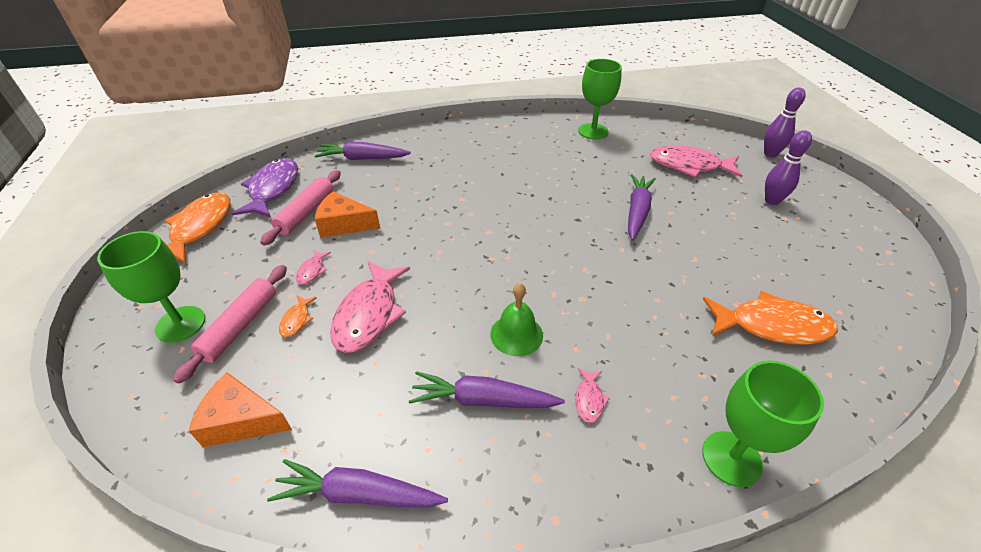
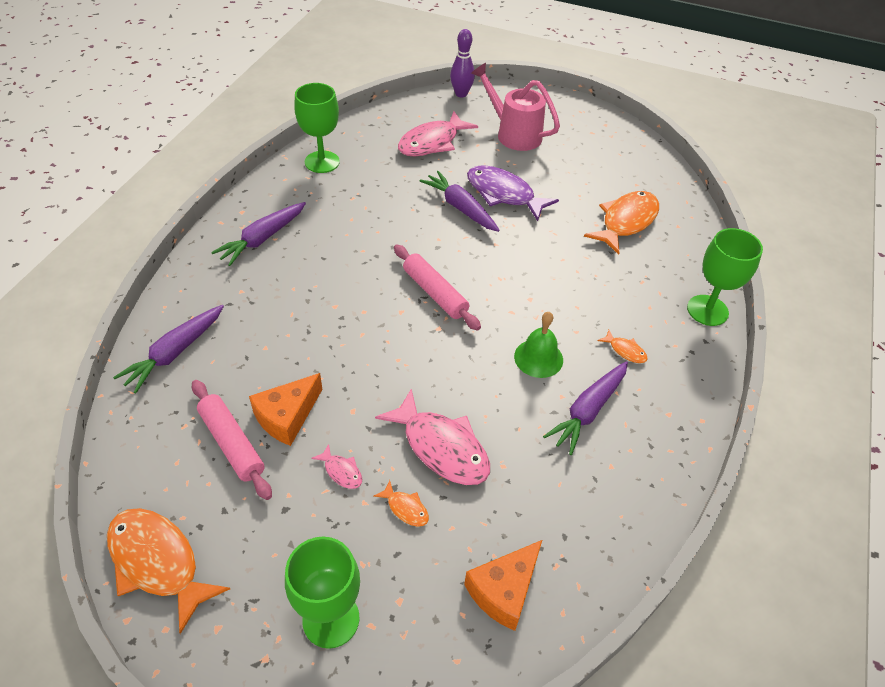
camera: 60 degrees left, 5 degrees up
(240, 326) = (377, 561): pink rolling pin -> pink rolling pin (435, 293)
(273, 189) = (149, 461): purple fish -> purple fish (504, 194)
(358, 494) = (625, 526): purple carrot -> purple carrot (262, 239)
(589, 399) = (625, 351): pink fish -> orange fish
(772, 201) = (513, 133): purple bowling pin -> pink watering can

